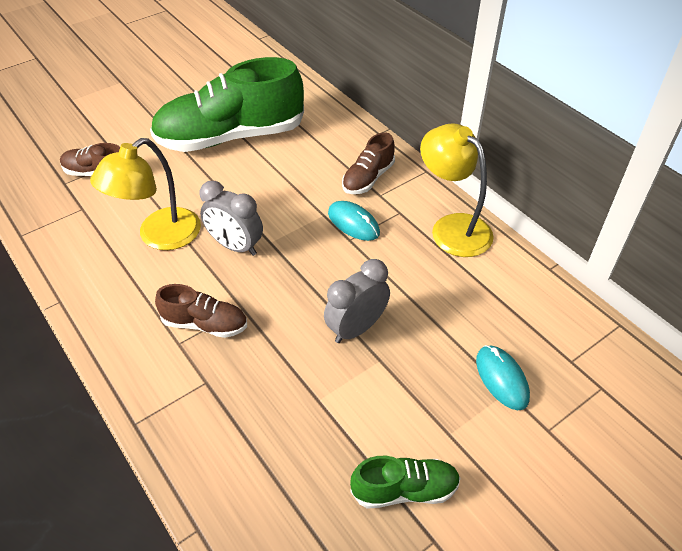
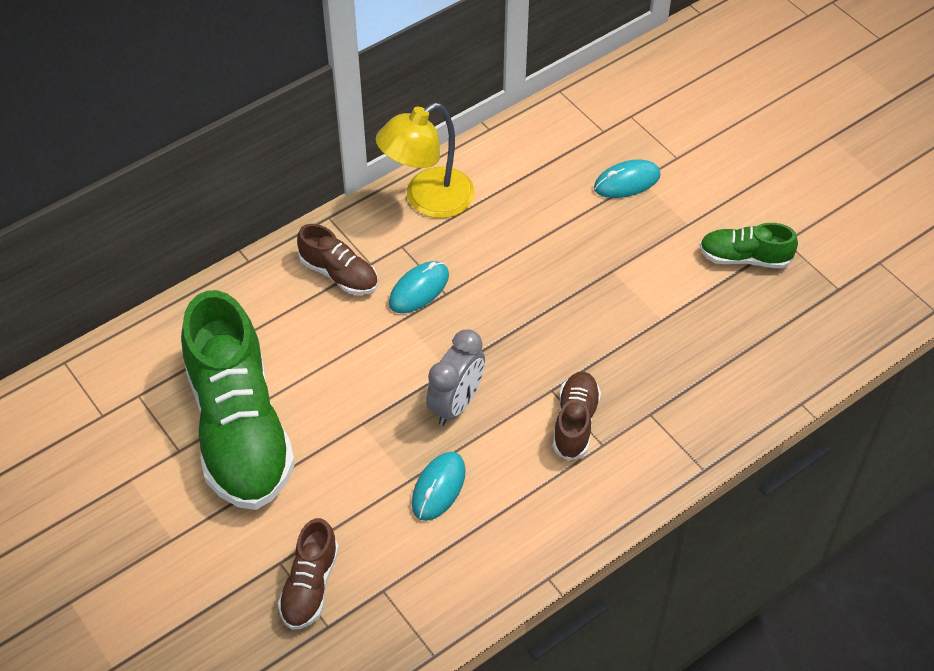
camera: 90 degrees left, 5 degrees up
(159, 236) = (438, 487): yellow lamp -> turquoise mouse
(356, 328) = (574, 289): grey clock -> none
(404, 490) = (744, 258): green shoe -> green shoe turned 75 degrees counterclockwise

